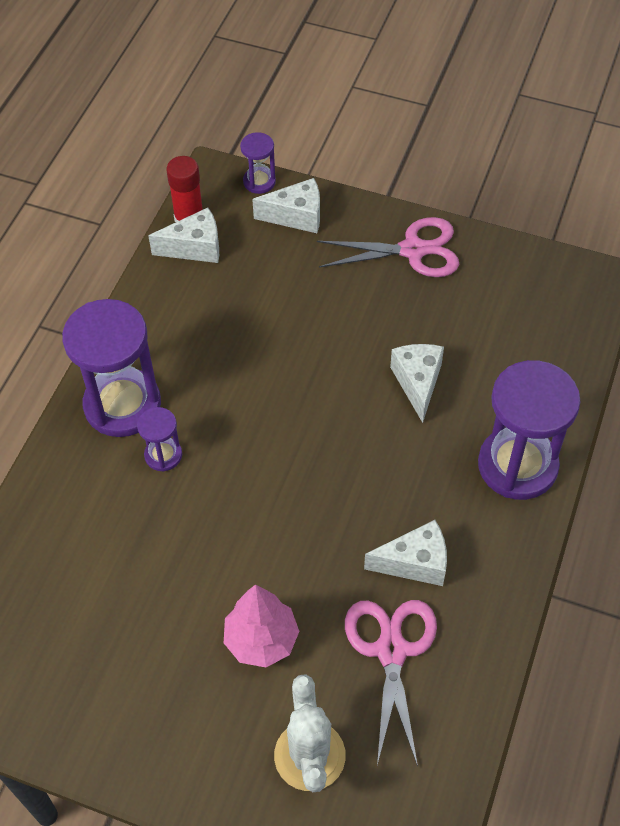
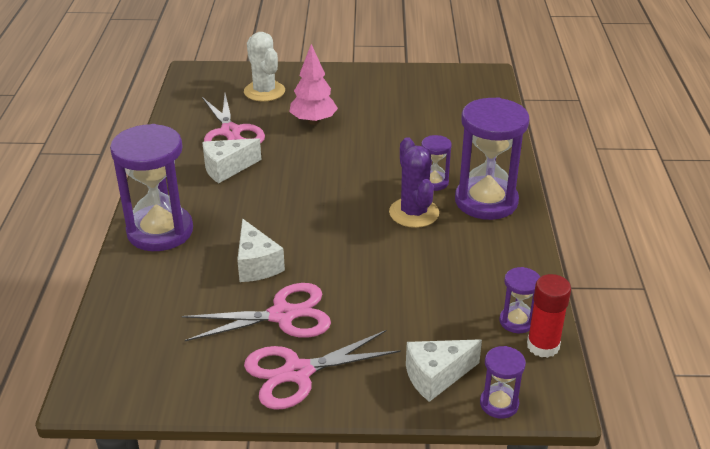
camera: 160 degrees right, 20 degrees down
(195, 247) = (516, 321): white cheese -> purple hourglass
(214, 410) = (414, 213): none -> purple cactus
(408, 312) = (282, 315): none -> pink scissors

